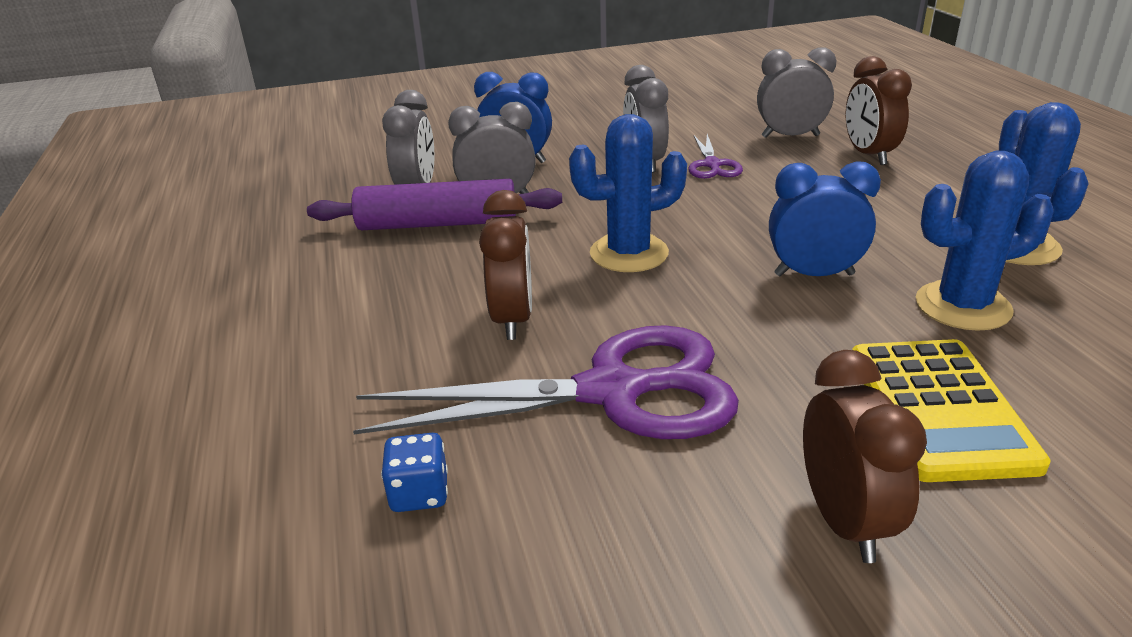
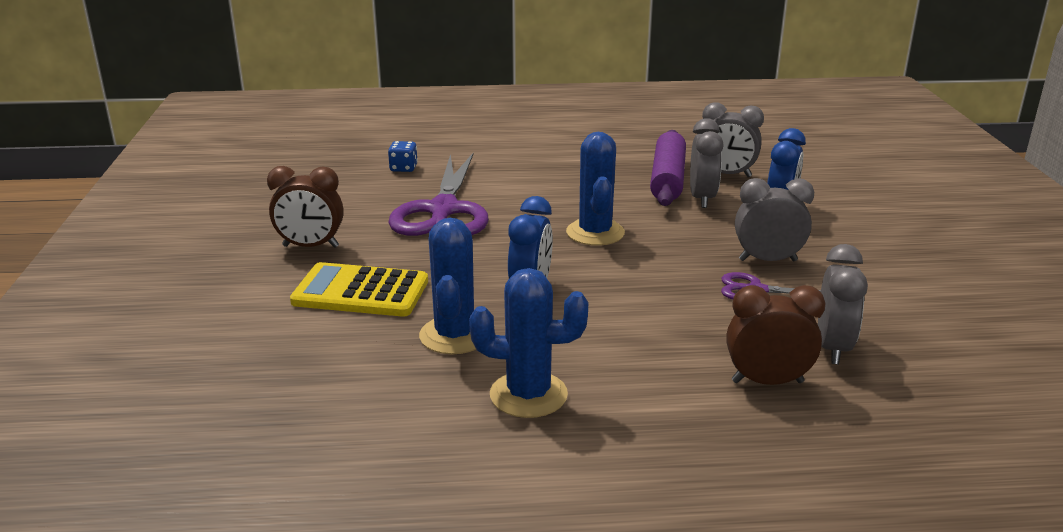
camera: 100 degrees right, 5 degrees down
(512, 319) = (530, 193): brown clock -> none

